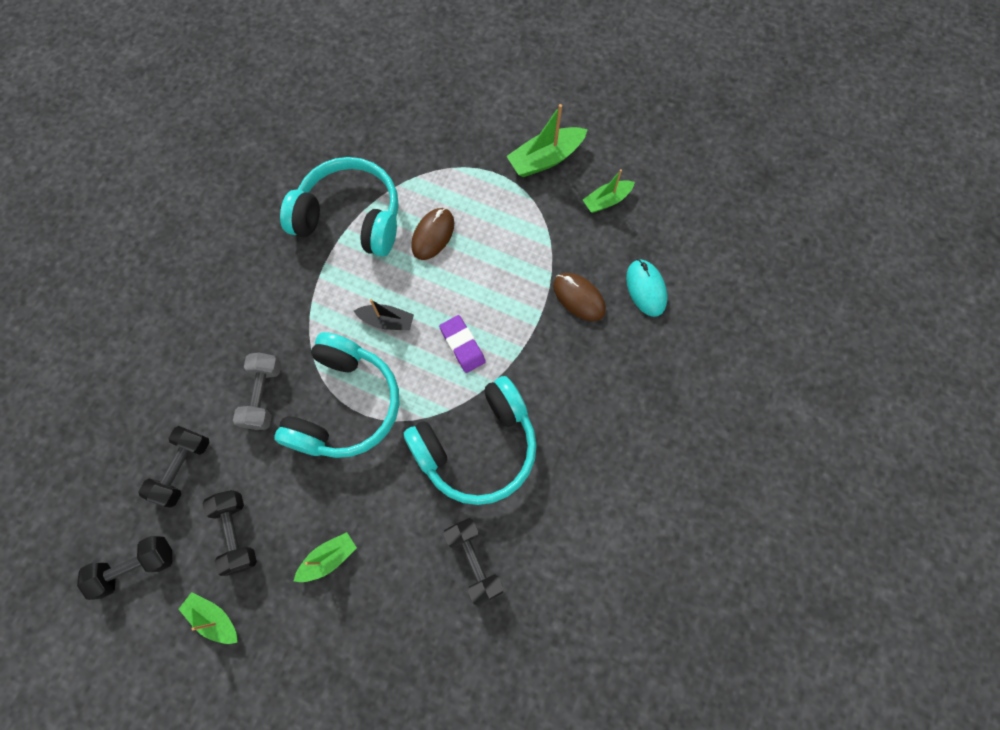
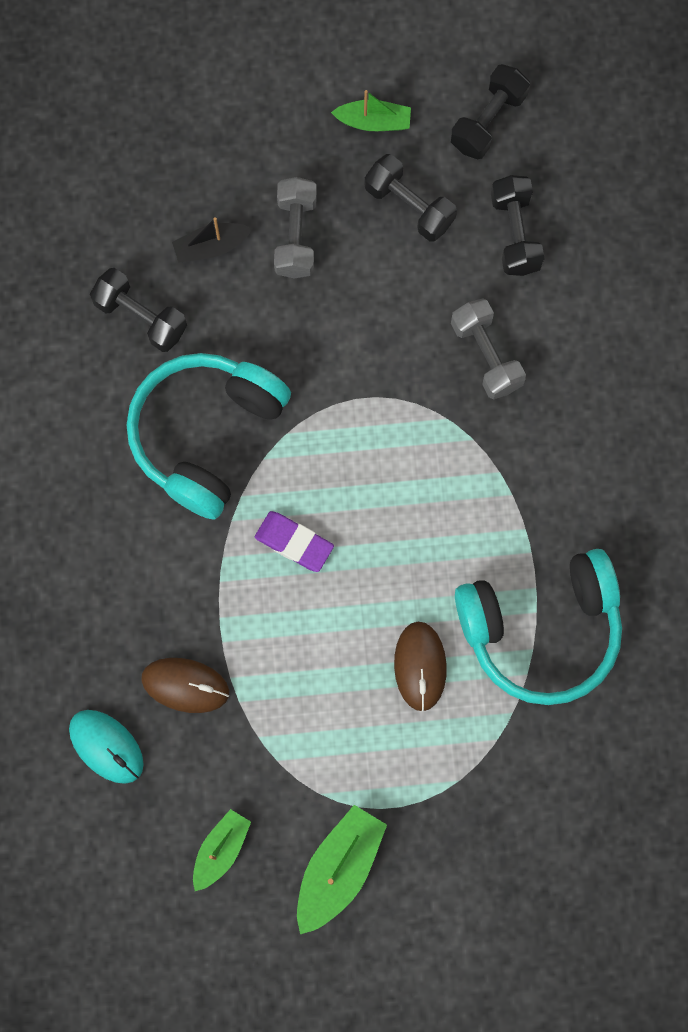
camera: 150 degrees right, 5 degrees up
(329, 558) = (296, 236): green boat -> grey dumbbell
(345, 405) = (386, 396): turquoise headphones -> none
(387, 321) = (404, 521): black boat -> black boat (211, 247)

